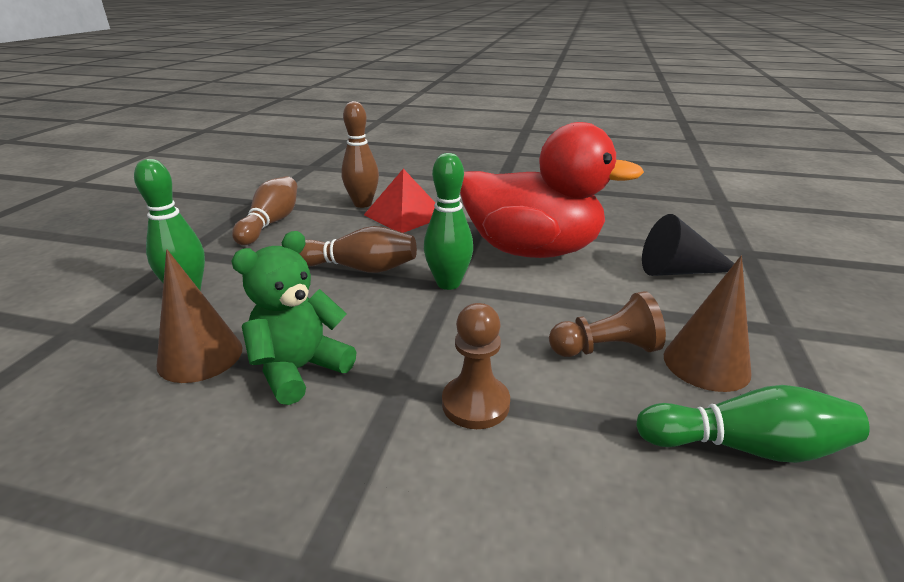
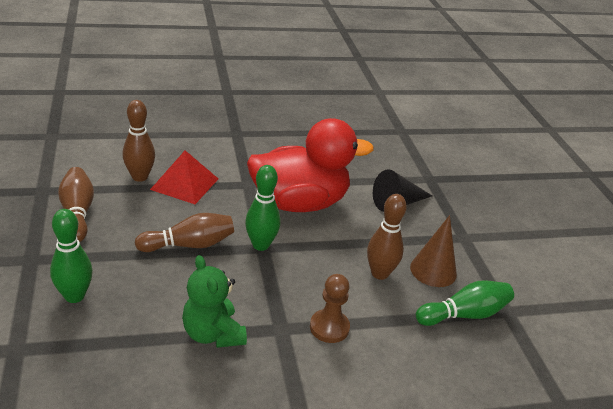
camera: 30 degrees left, 5 degrees up
(200, 356) = (138, 342): brown cone -> none
(300, 369) = (213, 334): green teddy bear -> green teddy bear turned 45 degrees counterclockwise
(606, 349) = (379, 273): brown pawn -> brown bowling pin

